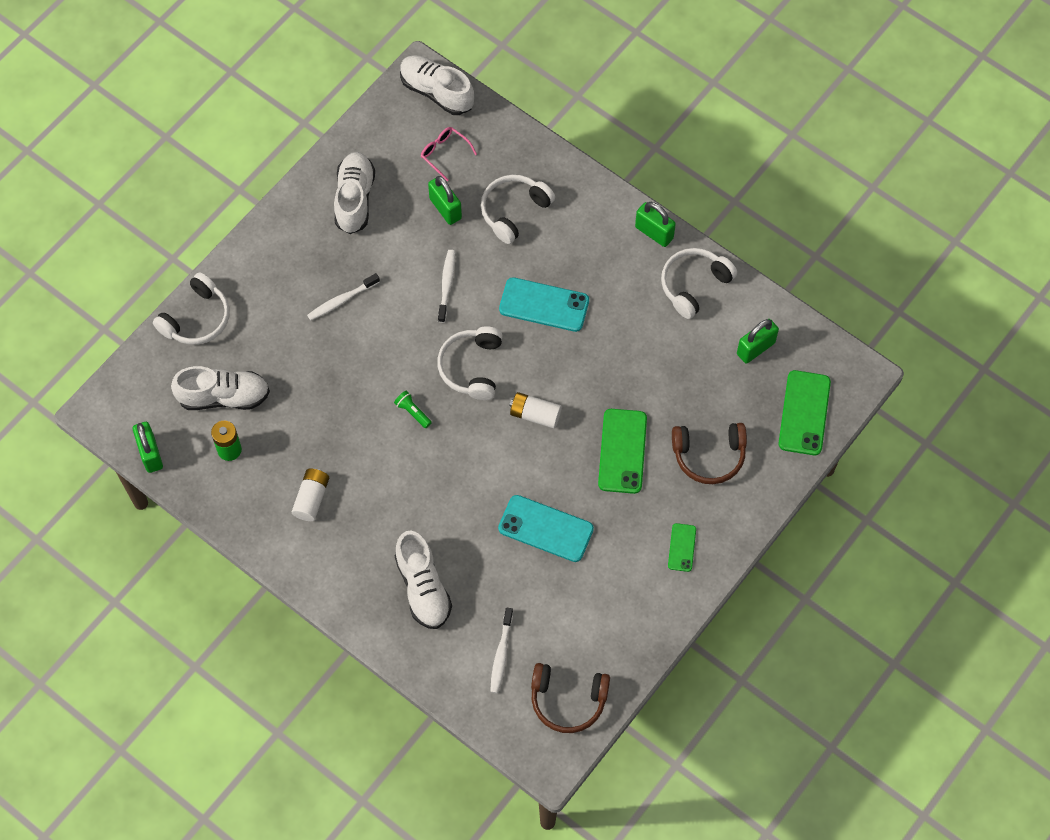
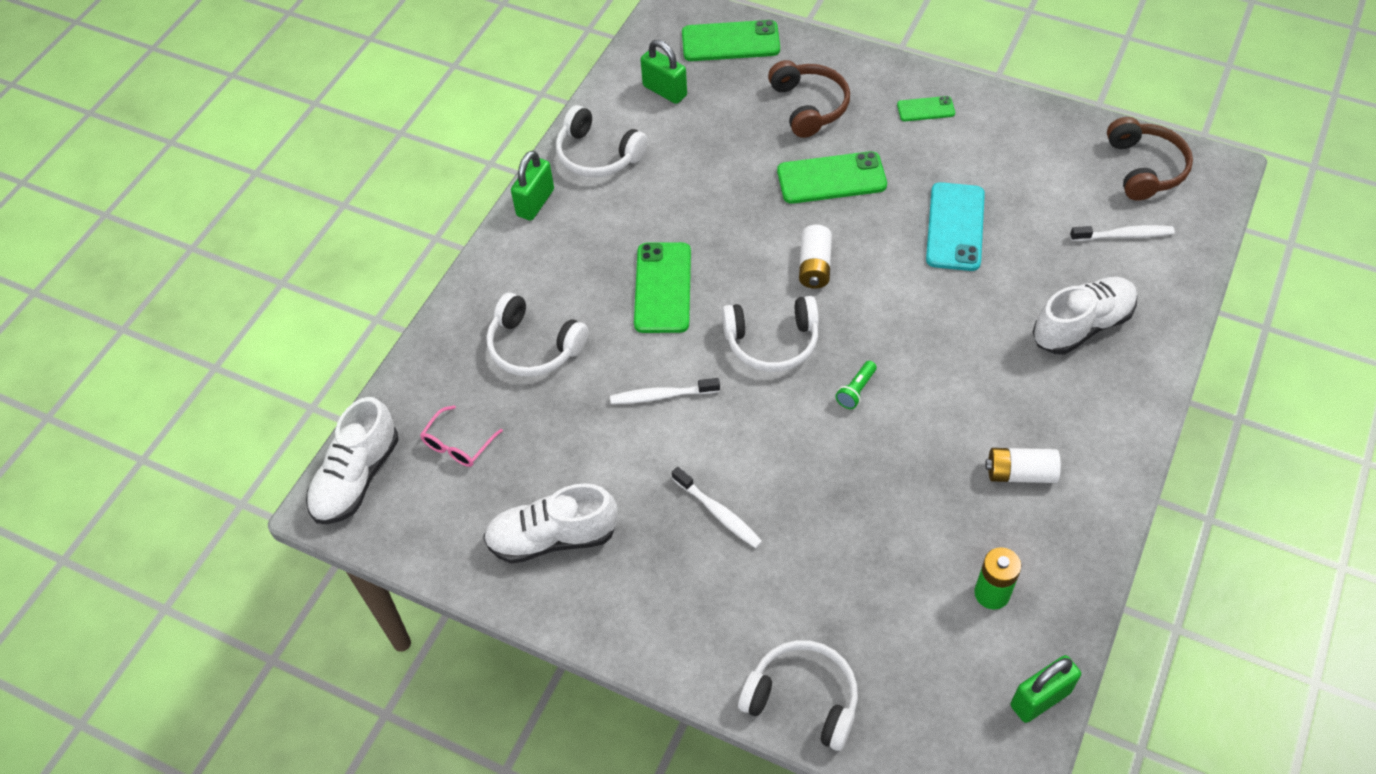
camera: 100 degrees left, 10 degrees down
(224, 397) = (915, 624): white shoe -> none
(445, 209) = (546, 424): green padlock -> none
(544, 305) = (663, 288): turquoise phone -> green phone

